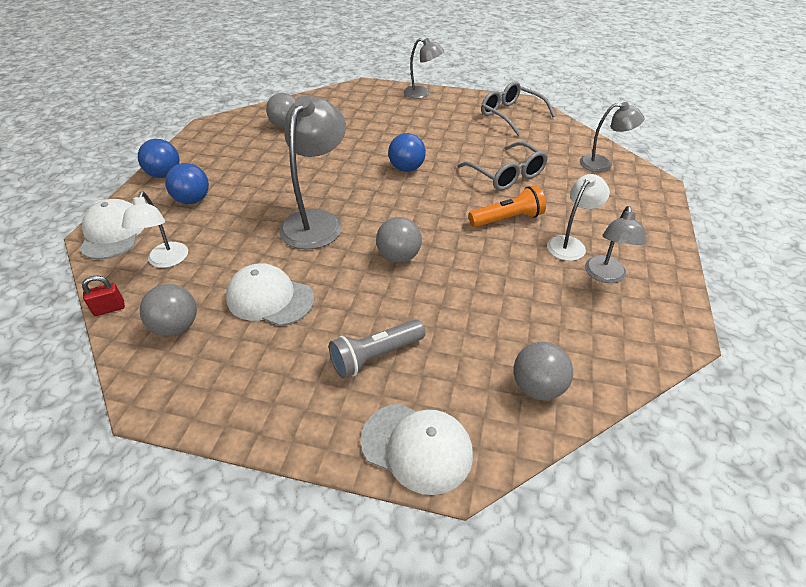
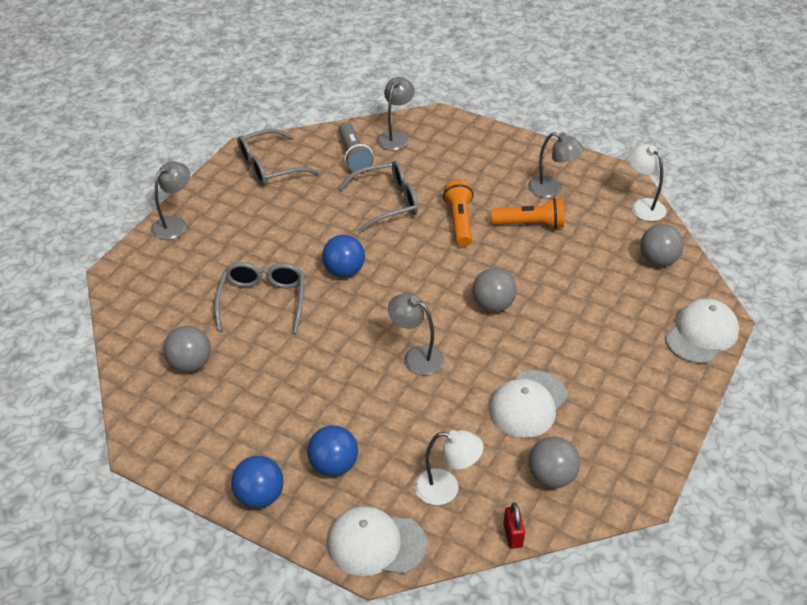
camera: 75 degrees left, 0 degrees up
(317, 221) = (416, 357): grey lamp -> grey lamp, size x0.59
(358, 140) = (263, 301): none -> grey glasses
(375, 356) = (613, 342): grey flashlight -> grey flashlight (354, 156)
(534, 267) = (530, 224): none -> orange flashlight
(570, 244) = (507, 195): white lamp -> white lamp (643, 206)

